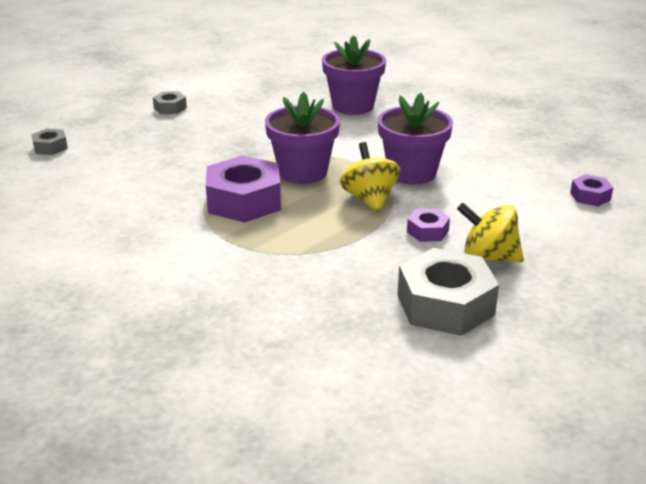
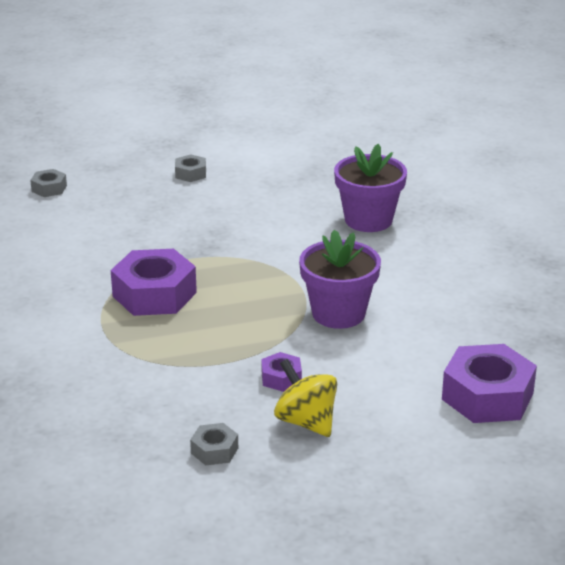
camera: 30 degrees right, 0 degrees up
(303, 172) = (237, 281): purple flower pot -> none
(369, 199) = (266, 328): yellow spinning top -> none
(445, 305) = (214, 450): grey nut -> grey nut, size x0.49
(590, 196) = (487, 396): purple nut -> purple nut, size x2.06

